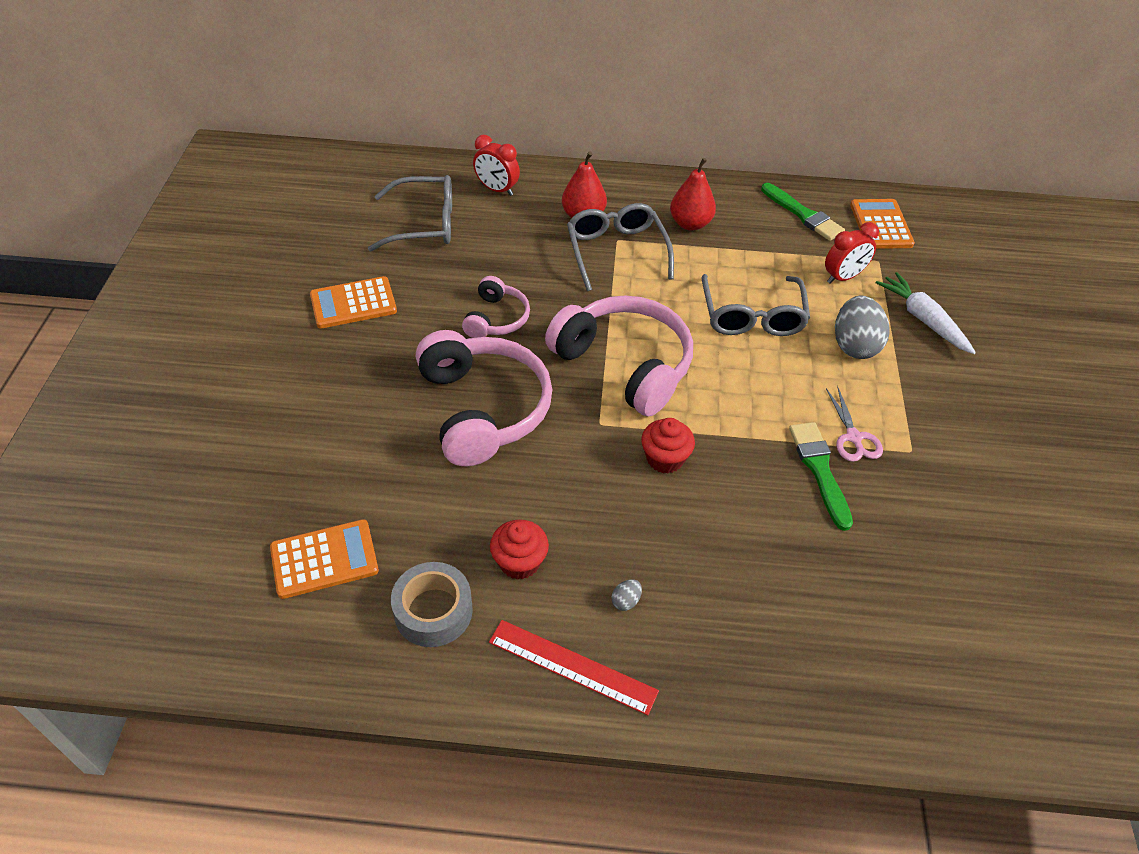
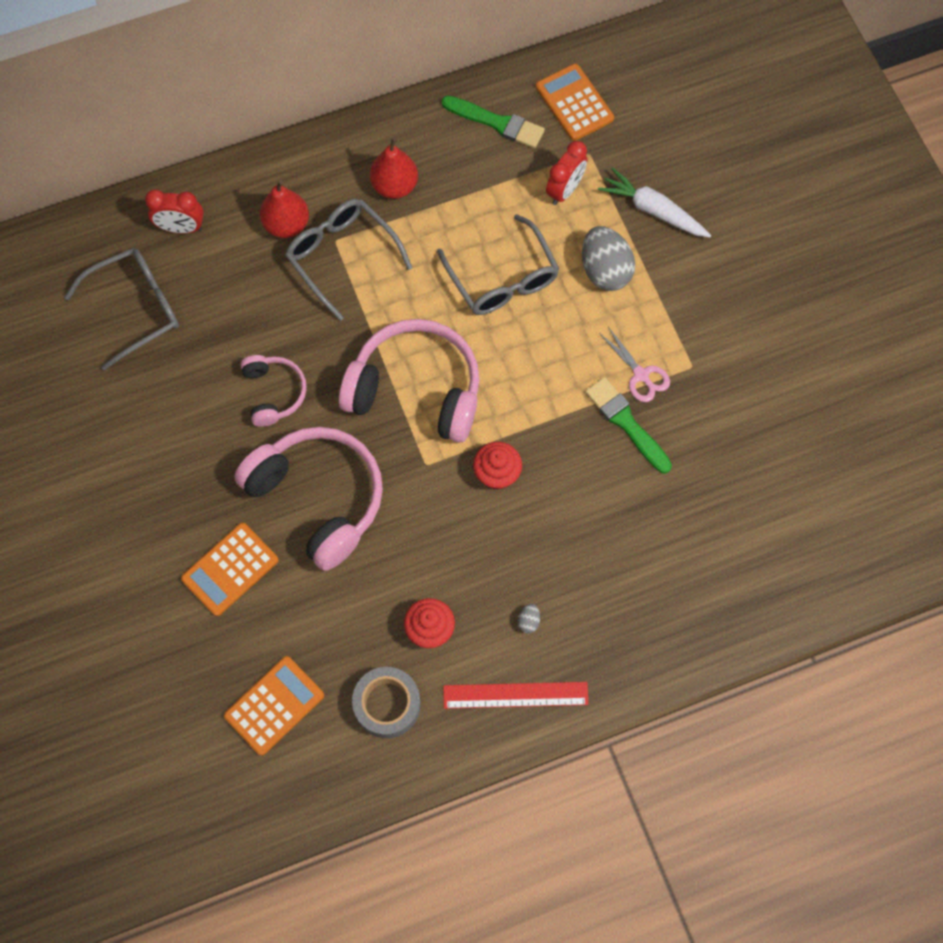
camera: 25 degrees left, 20 degrees up
(353, 303) = (129, 440): orange calculator -> orange calculator (230, 569)

